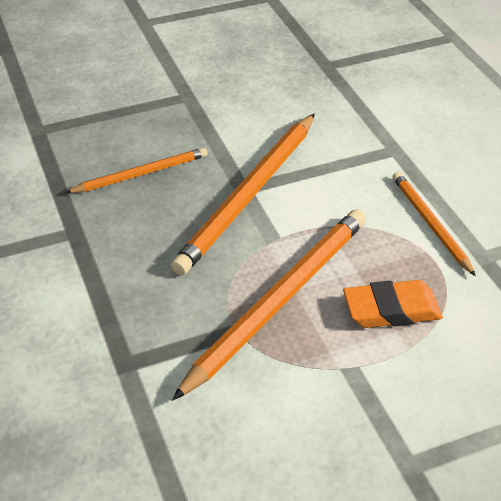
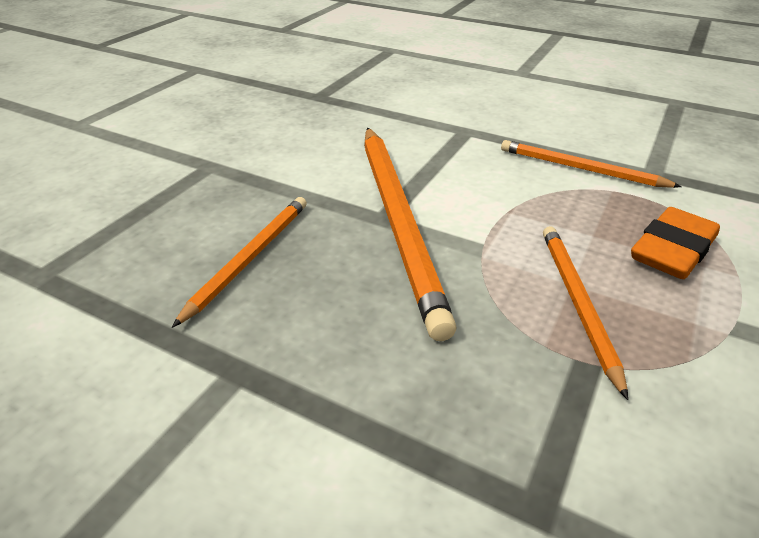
camera: 40 degrees left, 5 degrees down
(279, 301) = (577, 303): orange pencil -> orange pencil, size x0.56

